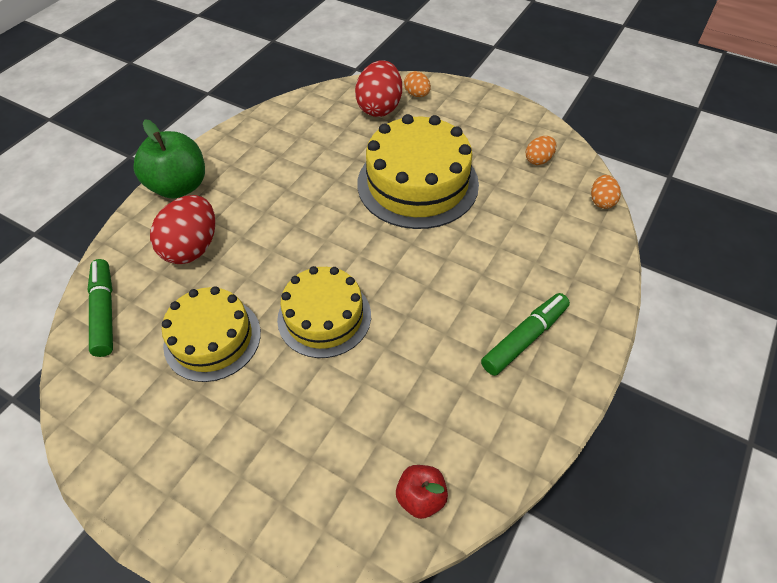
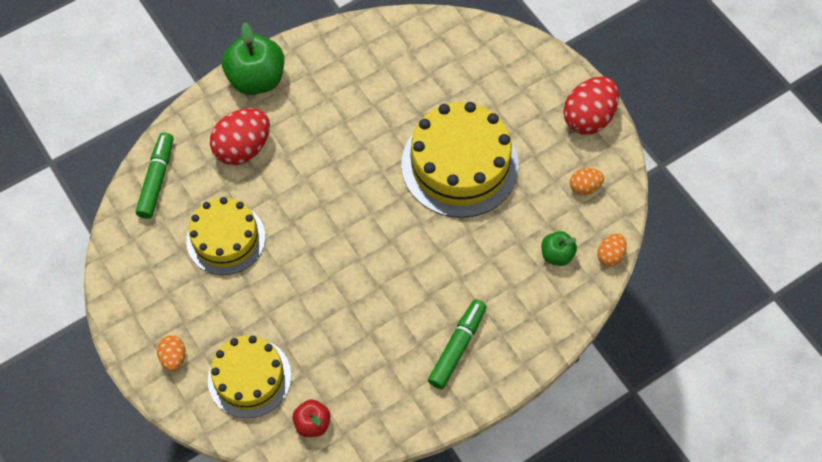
camera: 25 degrees right, 10 degrees up
(324, 317) = (316, 258): yellow cake -> yellow cake (249, 377)
(380, 108) = (474, 62): red egg -> red egg (588, 118)
(417, 94) = (519, 61): orange egg -> orange egg (174, 357)
(524, 338) = (457, 347): green marker -> green marker turned 45 degrees counterclockwise
(556, 219) = (556, 255): none -> green apple

